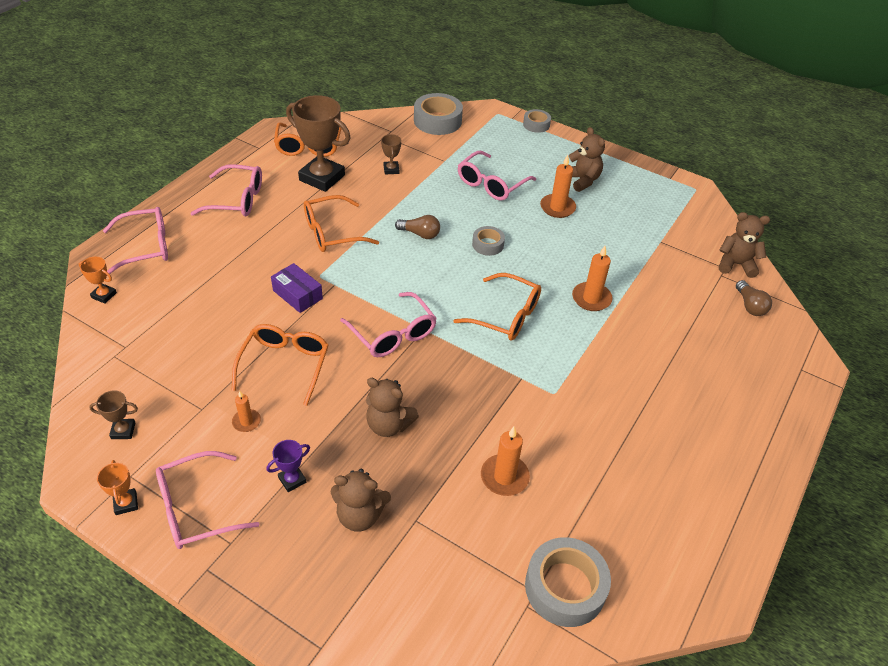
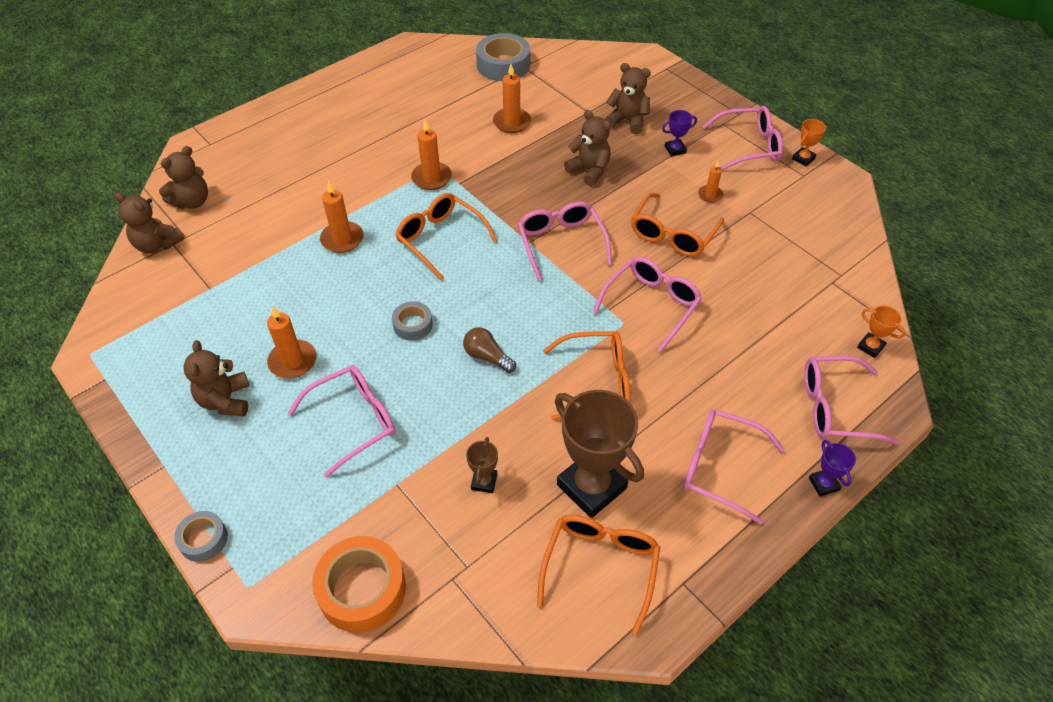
camera: 160 degrees left, 5 degrees up
(123, 431) = (816, 208): brown trophy -> none
(126, 503) = (803, 159): orange trophy -> orange trophy turned 45 degrees clockwise
(164, 203) = (823, 484): none -> purple trophy
(297, 294) = (651, 304): purple box -> pink glasses
(437, 121) = (362, 589): grey tape -> orange tape
(552, 378) = (431, 178): none -> orange candle
(750, 306) = (192, 201): brown light bulb -> brown teddy bear

